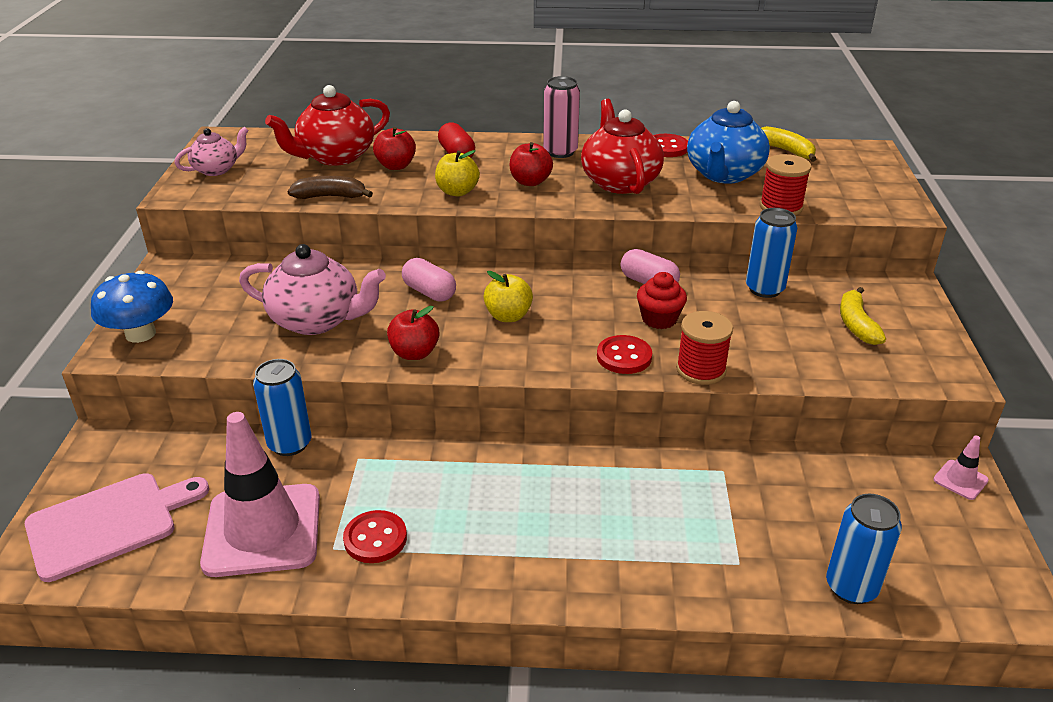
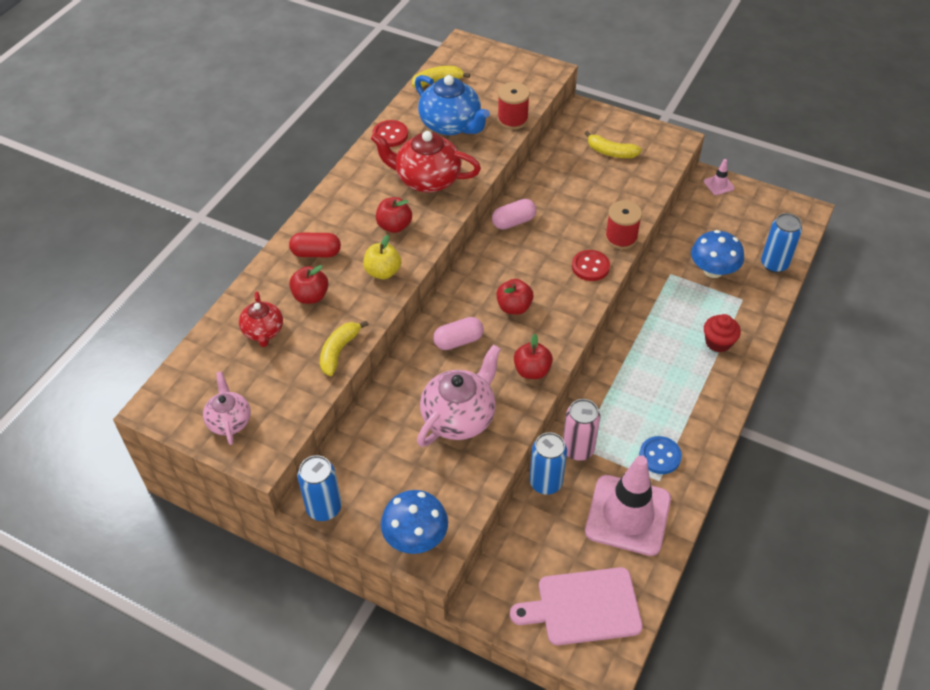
camera: 65 degrees left, 15 degrees up
(108, 523) = (583, 607): pink cutting board -> pink cutting board turned 90 degrees counterclockwise
(330, 196) = (339, 351): brown banana -> yellow banana
(335, 156) = (263, 331): red teapot -> red teapot, size x0.59
(375, 538) = (660, 456): red button -> blue button
(508, 316) = (514, 307): yellow apple -> red apple
(560, 152) = (356, 193): pink can -> pink can (578, 449)
(659, 319) = (558, 234): red cupcake -> red cupcake (718, 342)
(764, 289) = (552, 172): blue can -> blue can (324, 508)
(770, 515) = (713, 270): none -> blue mushroom

